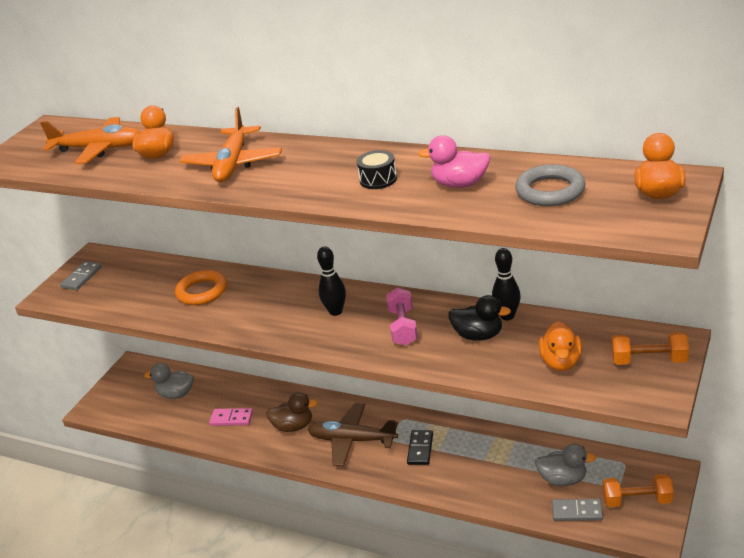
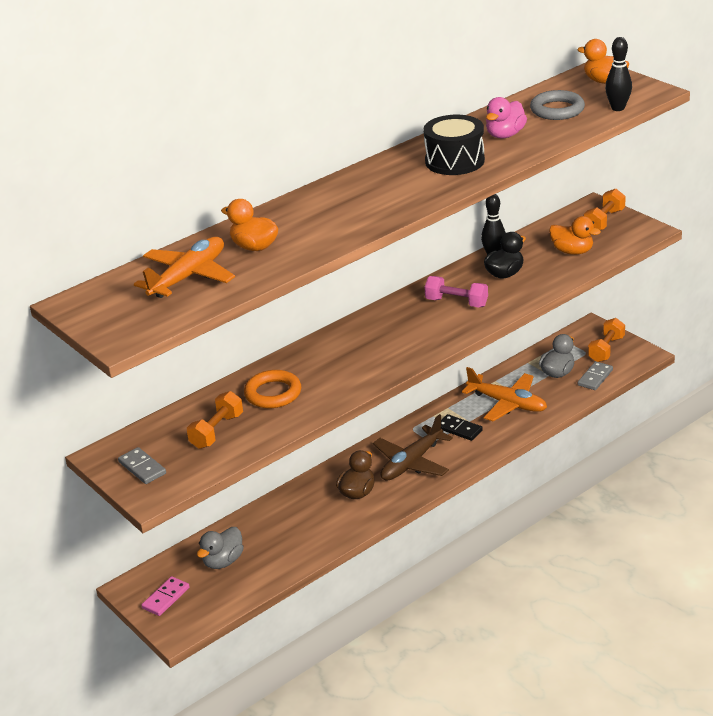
camera: 65 degrees left, 0 degrees up
(139, 288) = (217, 431): none -> orange dumbbell
(231, 418) = (305, 529): pink domino -> pink domino (166, 598)
(233, 164) = (333, 214): orange plane -> orange plane (508, 403)
(335, 311) = (396, 328): black bowling pin -> black bowling pin (618, 108)
(378, 179) = (454, 161): black drum -> black drum, size x1.79

